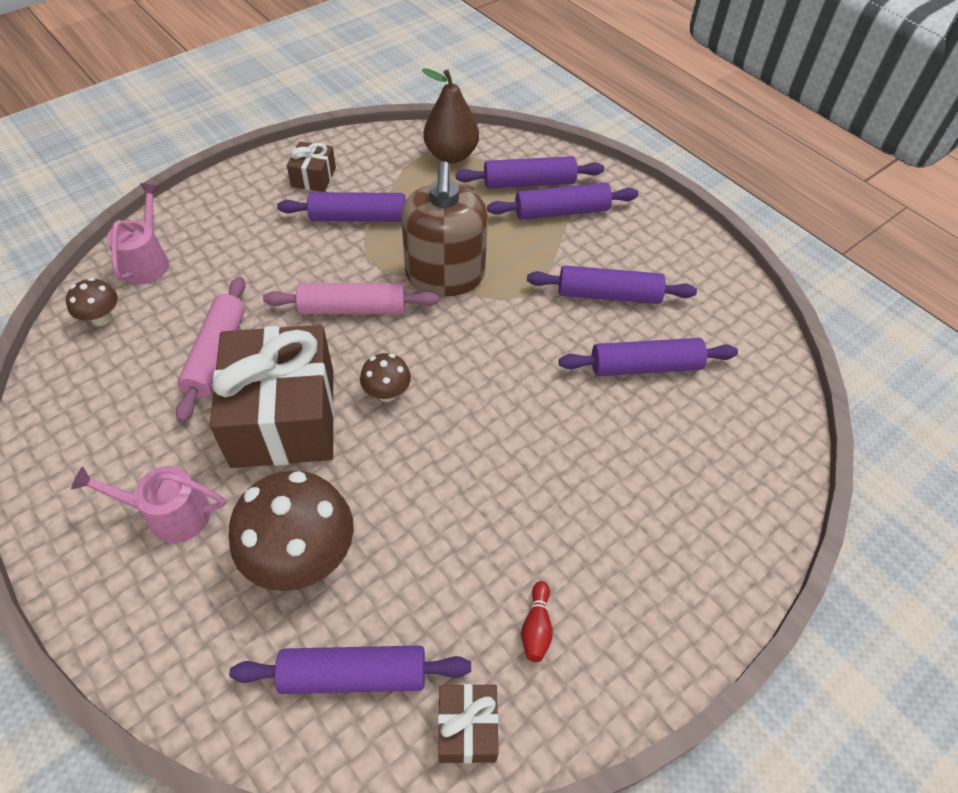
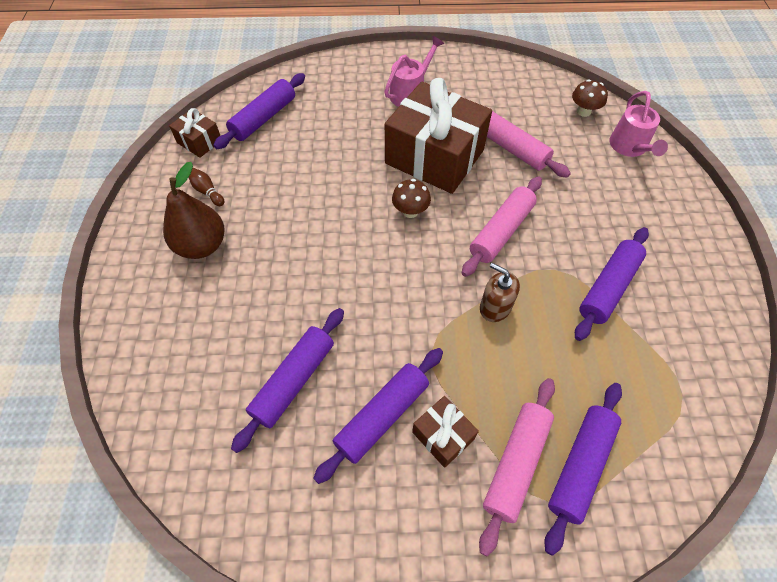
camera: 130 degrees right, 5 degrees up
(147, 261) = (629, 147): pink watering can -> pink watering can turned 45 degrees clockwise
(302, 557) = (339, 127): brown mushroom -> none
(313, 177) = (686, 284): brown gift -> brown gift (443, 435)
(445, 275) = (495, 307): brown soap dispenser -> brown soap dispenser, size x0.49
(451, 155) = (669, 420): brown pear -> brown pear (202, 245)
(536, 627) = (207, 191): red bowling pin -> brown bowling pin
(561, 211) = (516, 464): purple rolling pin -> pink rolling pin

